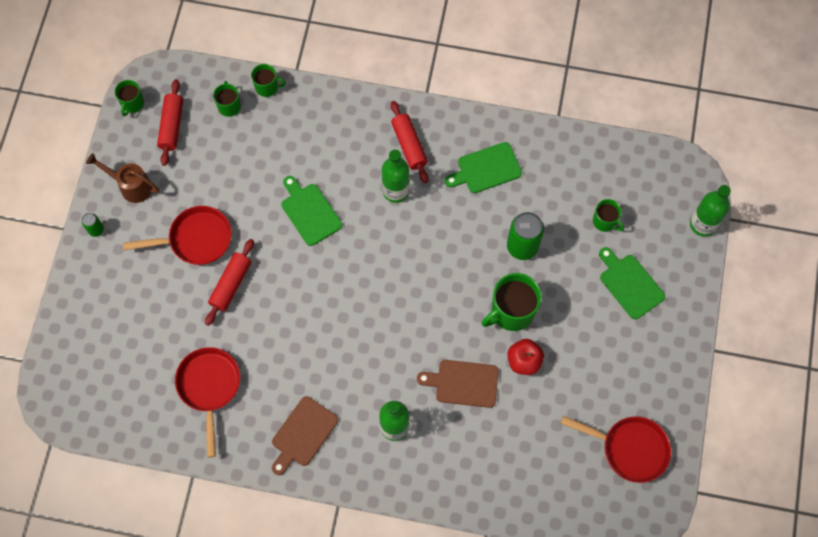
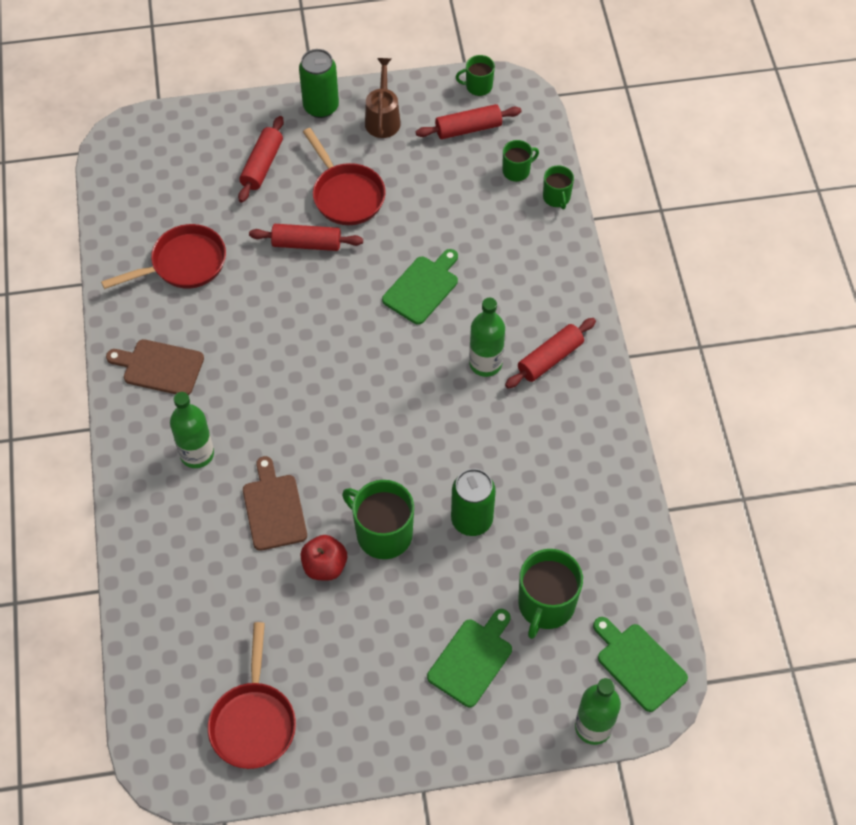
camera: 70 degrees right, 10 degrees down
(96, 230) = (321, 107): green can -> green can, size x1.98
(136, 295) = (262, 165): none -> red rolling pin
(486, 169) = (557, 449): green cutting board -> green cutting board (638, 664)
(605, 221) = (546, 605): green mug -> green mug, size x1.78

